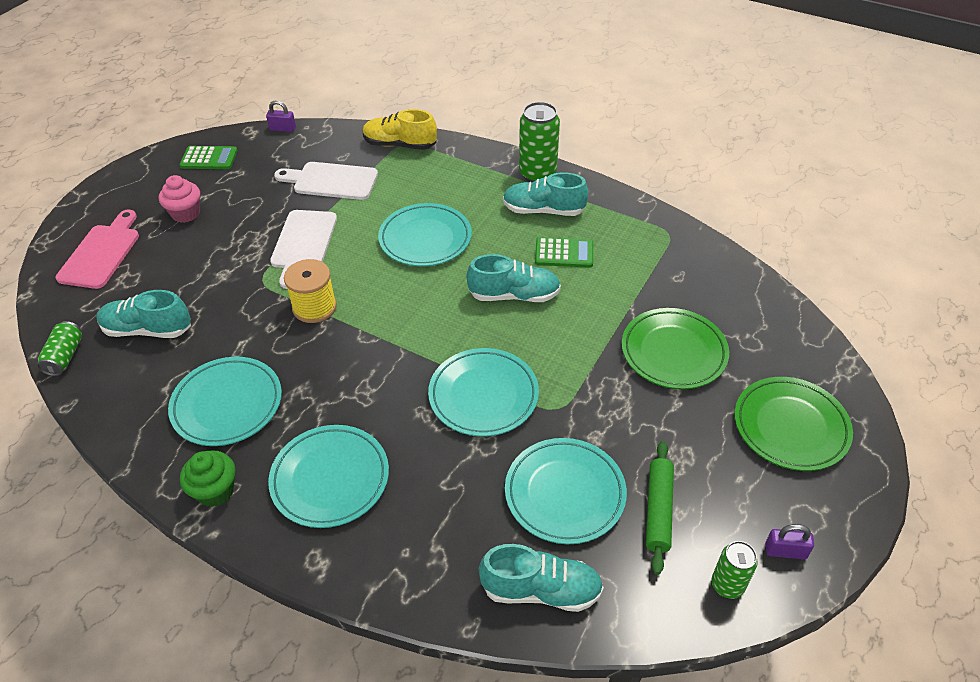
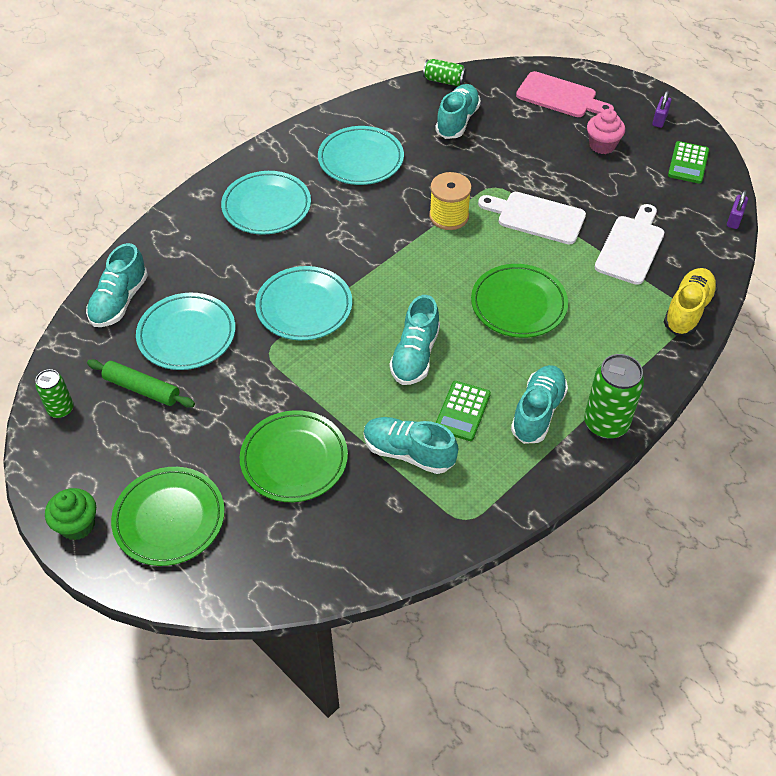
camera: 105 degrees right, 5 degrees up
(215, 491) = (285, 150): green cupcake -> green cupcake (77, 525)
(425, 239) = (518, 304): turquoise plate -> green plate
(624, 278) = (408, 453): none -> turquoise shoe
(785, 551) = (64, 459): purple padlock -> purple padlock (659, 119)

